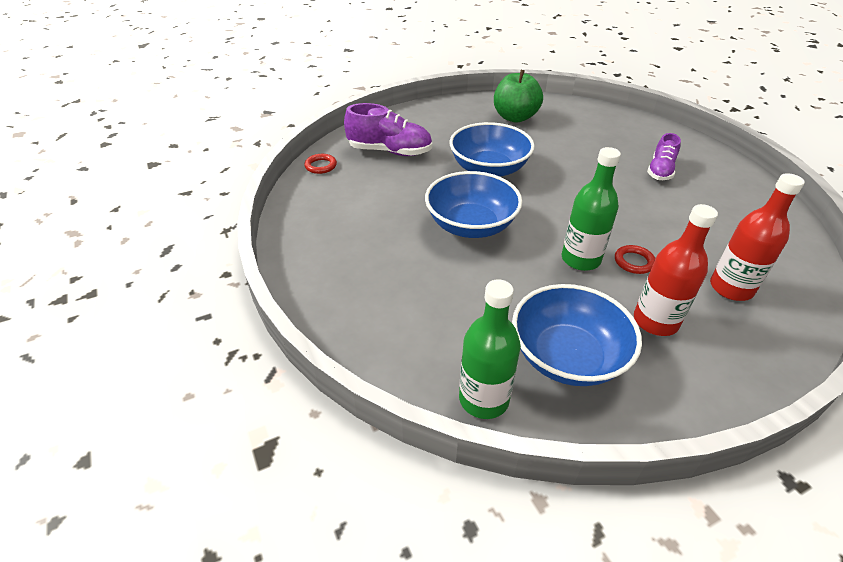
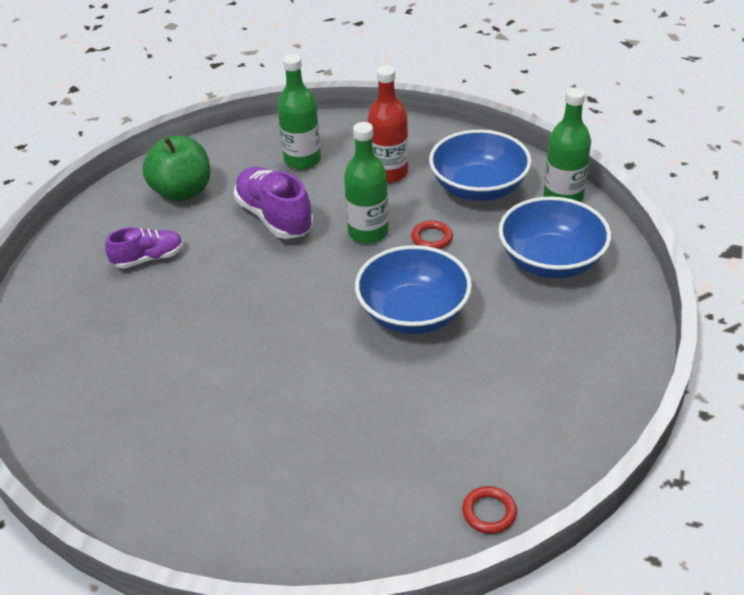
camera: 135 degrees left, 0 degrees up
(390, 151) = (372, 479): purple shoe -> purple shoe (274, 217)
(489, 169) = (298, 368): blue bowl -> blue bowl (551, 261)
(515, 117) = (133, 434): green apple -> green apple (182, 191)
(634, 262) = (332, 208): red ring -> red ring (431, 238)
(731, 288) = (302, 160): red bottle -> green bottle

